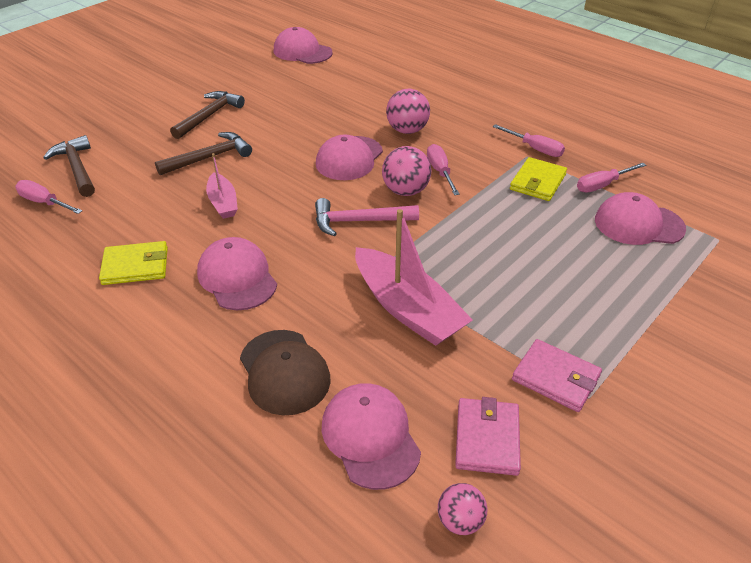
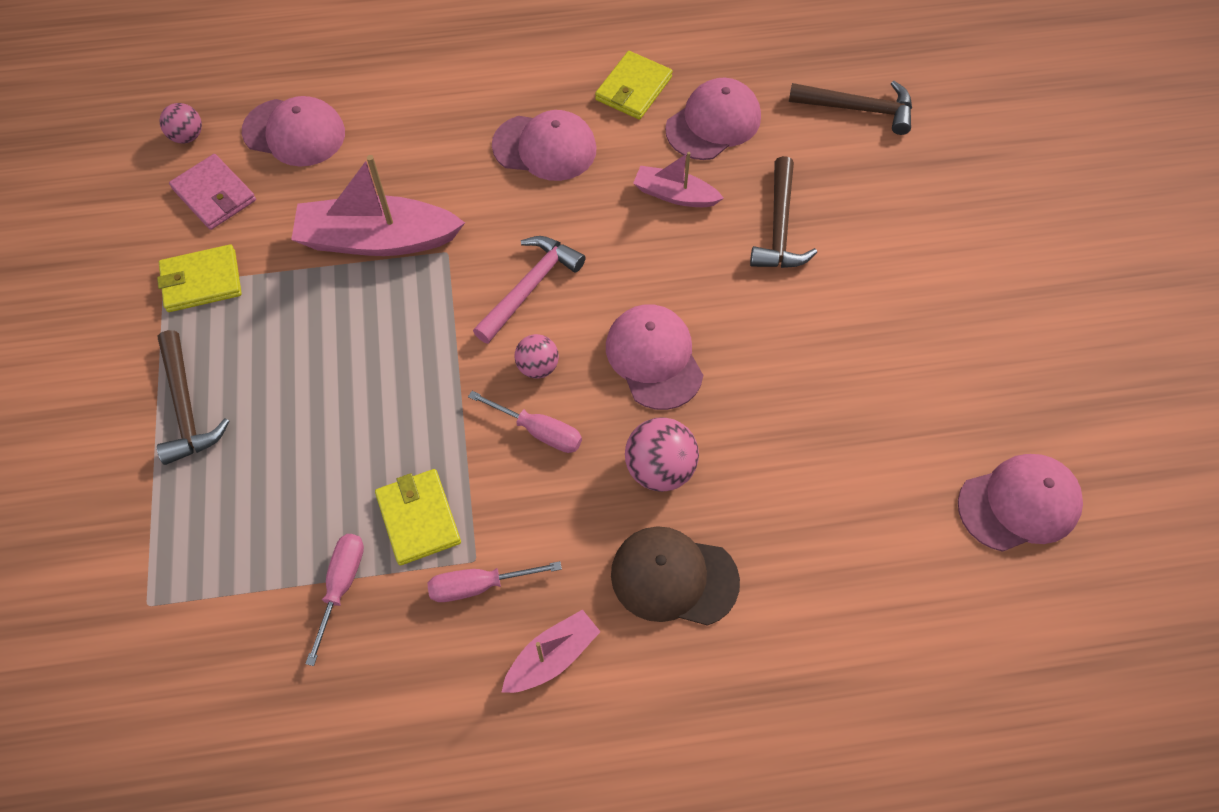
camera: 130 degrees right, 20 degrees up
(44, 202) = (807, 63): pink screwdriver -> none
(209, 116) = (886, 275): brown hammer -> brown hammer (186, 407)
(284, 372) = (404, 120): brown cap -> brown cap (673, 577)
(405, 191) = (537, 367): pink ball -> pink ball, size x0.63
(529, 117) = (552, 657): none -> pink boat
(556, 378) = (201, 281): pink wallet -> yellow wallet
(638, 224) = (252, 547): pink cap -> pink cap (713, 123)

